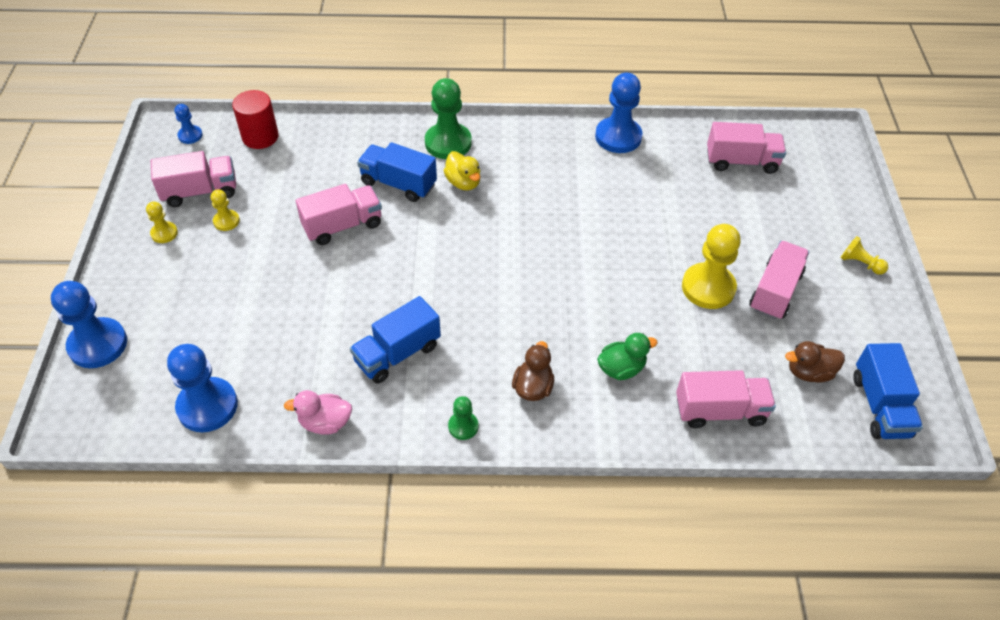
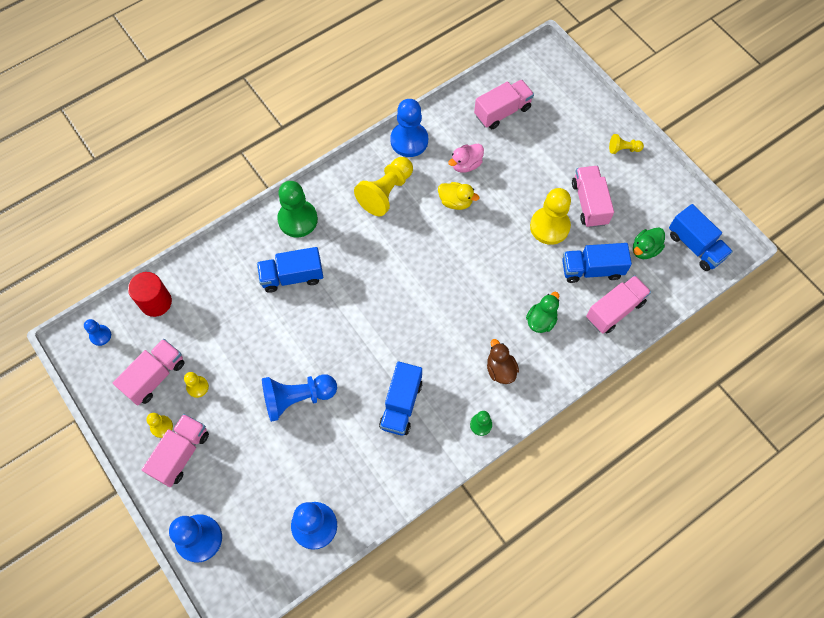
camera: 35 degrees left, 15 degrees up
(303, 285) = (297, 398): none -> blue pawn
(325, 423) = (397, 482): pink duck -> pink duck (466, 164)
(343, 226) = (283, 335): pink truck -> pink truck (181, 454)
(463, 182) = (336, 246): yellow duck -> yellow duck (455, 202)
(555, 166) = (386, 192): none -> yellow pawn
(725, 355) = (592, 269): none -> blue truck
(809, 372) = (645, 249): brown duck -> green duck

